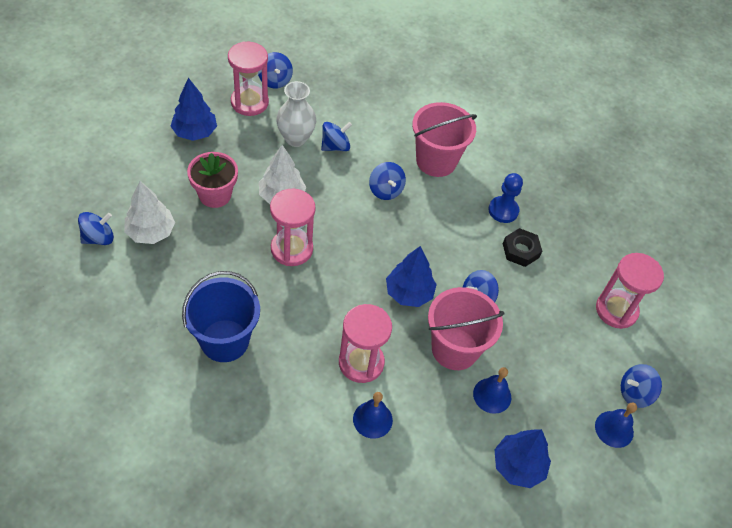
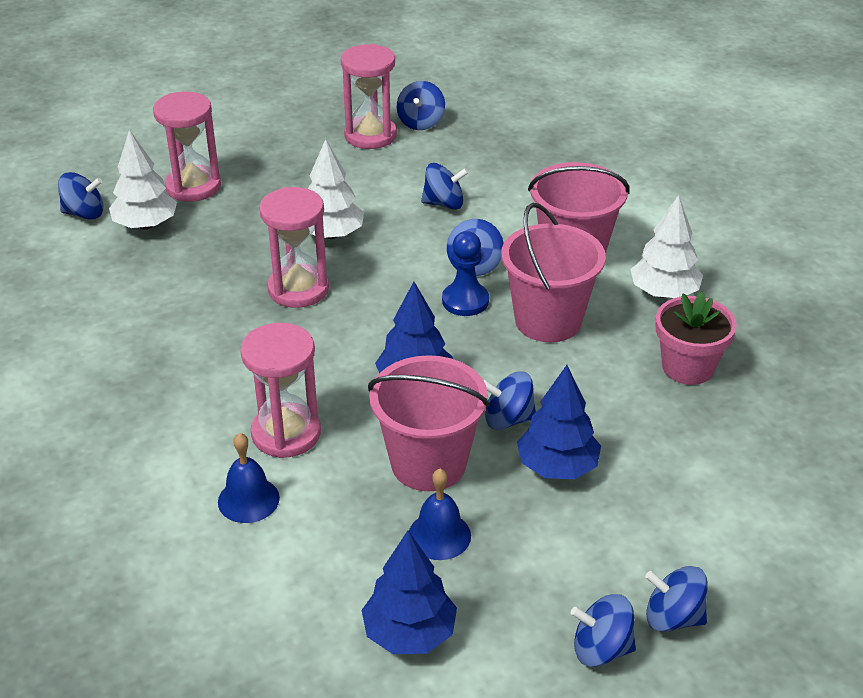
camera: 35 degrees right, 15 degrees down
(195, 132) = (279, 147): blue tree -> blue tree (557, 467)
(215, 195) = (251, 211): pink flower pot -> pink flower pot (688, 367)
(224, 340) = (137, 353): blue bucket -> none
(296, 138) = (399, 183): white vase -> none
(453, 217) = (548, 321): none -> pink bucket
(503, 173) = (663, 293): none -> white tree
(503, 210) = (630, 334): blue pawn -> blue pawn (465, 301)
(520, 250) = (620, 386): black nut -> none
(614, 429) = (601, 649): blue bell -> blue spinning top
(616, 310) = (722, 504): pink hourglass -> pink hourglass (193, 186)

